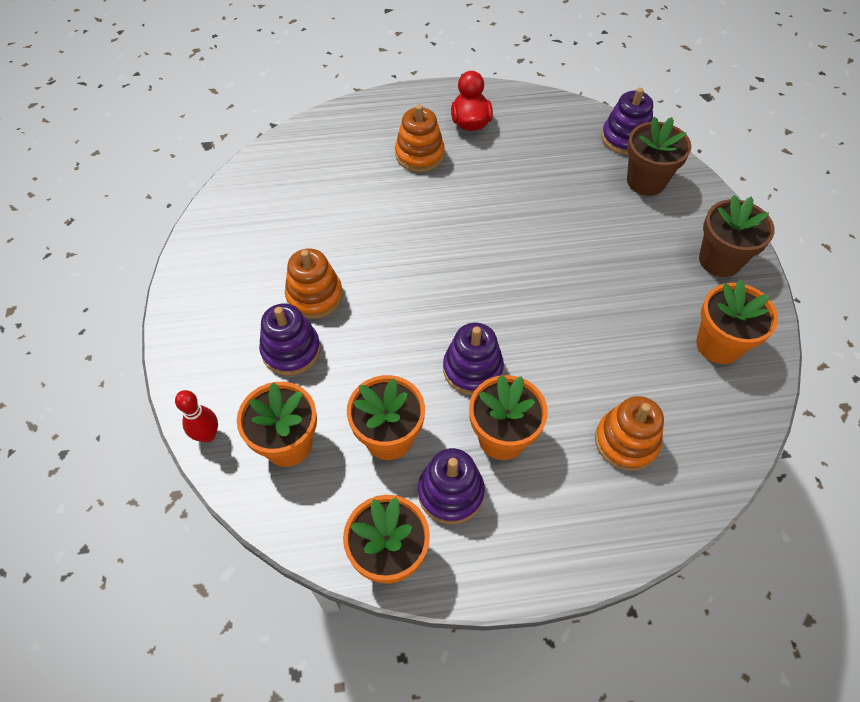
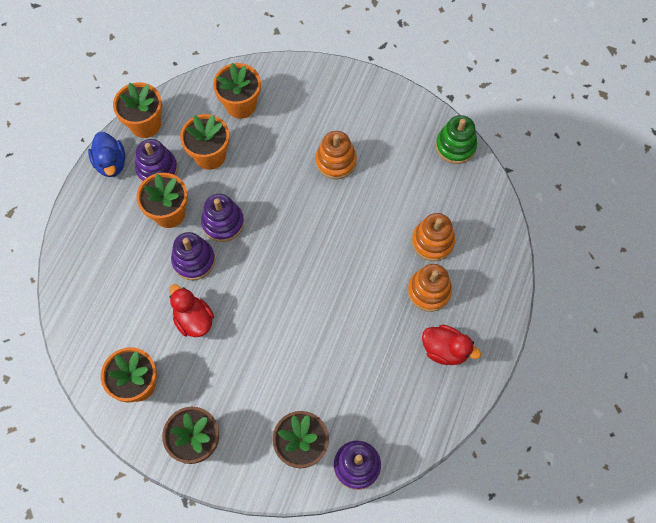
camera: 120 degrees right, 10 degrees up
(207, 435) = (272, 70): red bowling pin -> none
(230, 198) = (455, 146): none -> green stacking toy
(291, 350) = (302, 131): purple stacking toy -> purple stacking toy (194, 260)
(481, 564) = (111, 163): none -> blue duck
(608, 333) = (194, 319): none -> red duck
(626, 441) = (119, 278): orange stacking toy -> orange stacking toy (432, 241)

